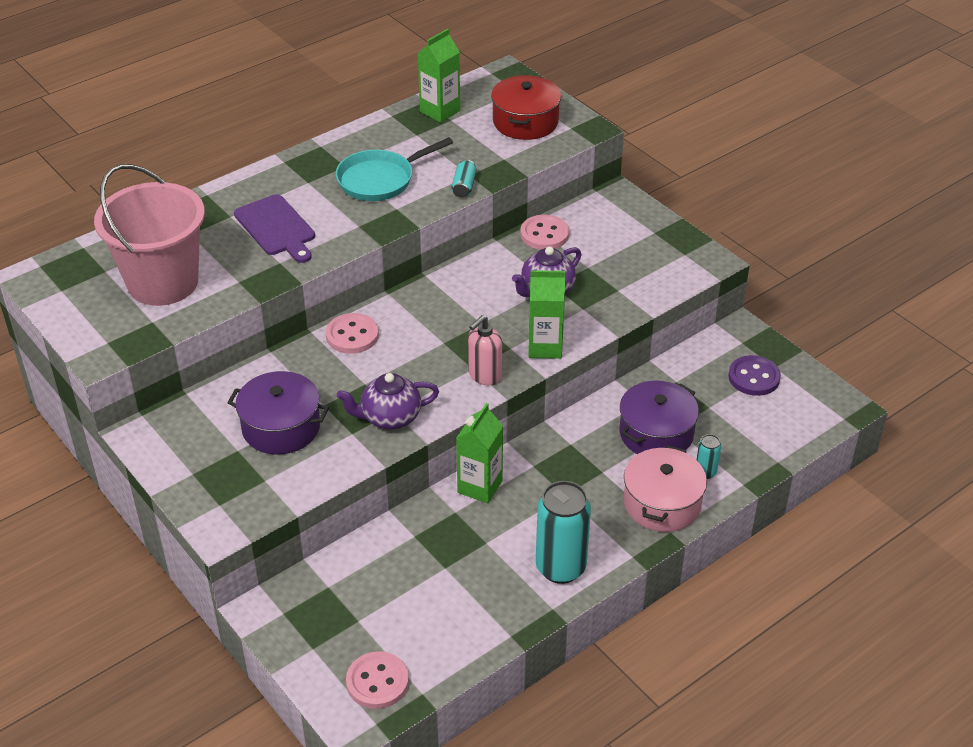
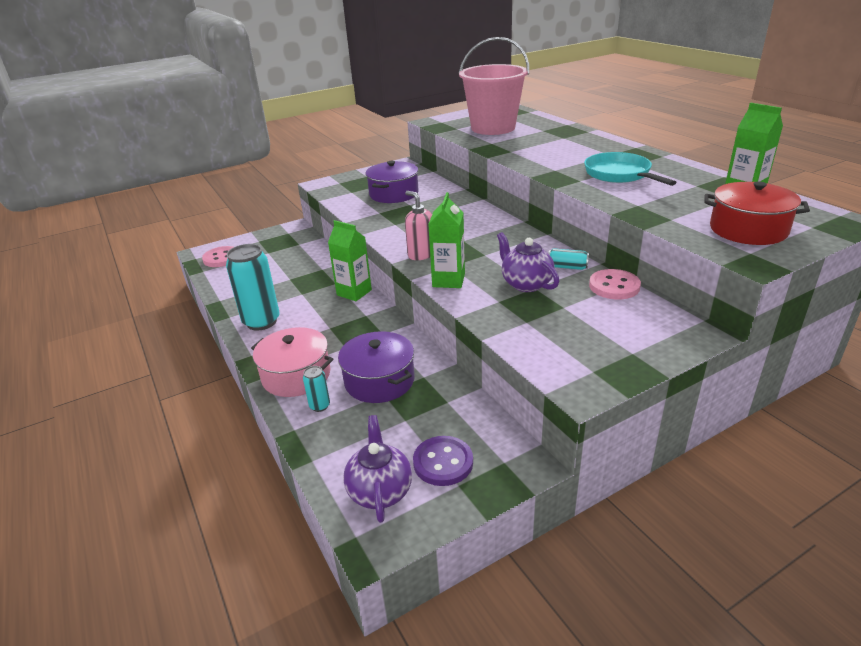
camera: 100 degrees right, 10 degrees down
(276, 228) = (551, 149): purple cutting board -> none
(352, 335) = (477, 210): pink button -> none
(390, 418) = (388, 223): purple teapot -> purple teapot (380, 491)
(464, 186) = (618, 203): turquoise can -> turquoise can (567, 267)

